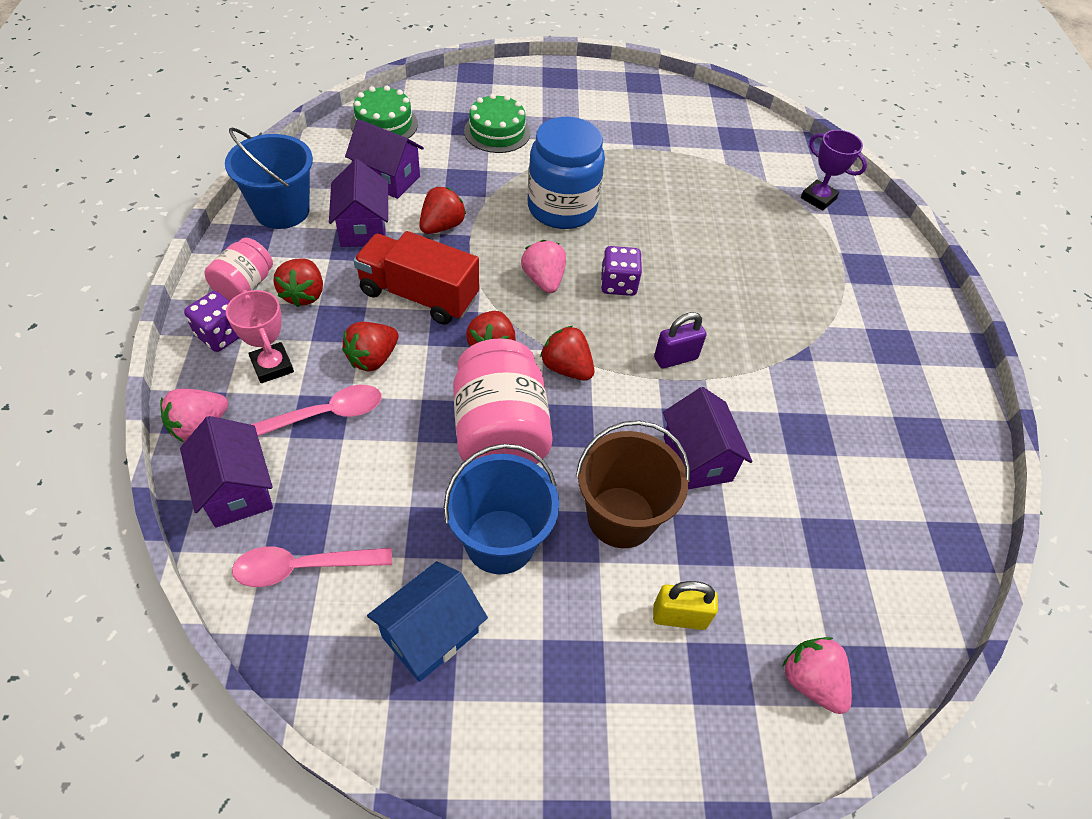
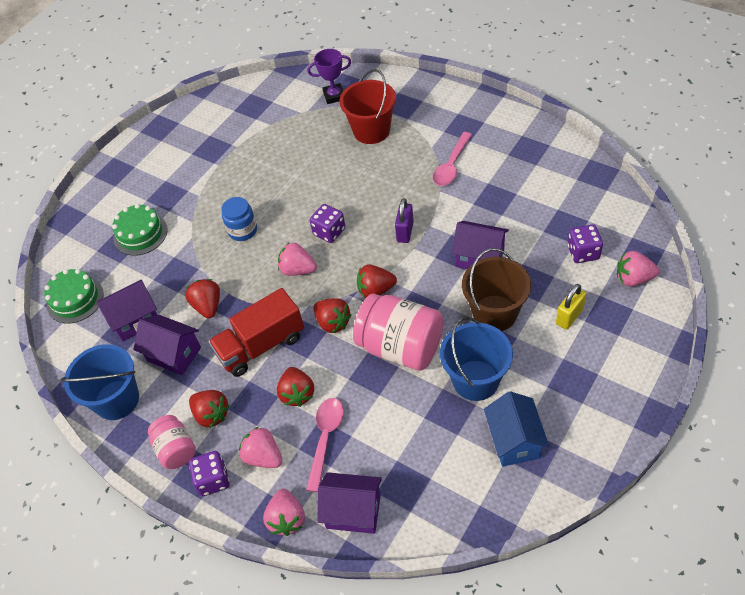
camera: 45 degrees left, 0 degrees up
(272, 366) = (263, 456): pink trophy -> pink strawberry
(303, 567) = (433, 492): pink spoon -> pink spoon (451, 165)
(562, 208) = (243, 230): blue jar -> blue jar, size x0.56
(799, 256) = (371, 131): none -> red bucket
(804, 587) = (583, 252): none -> purple dice

